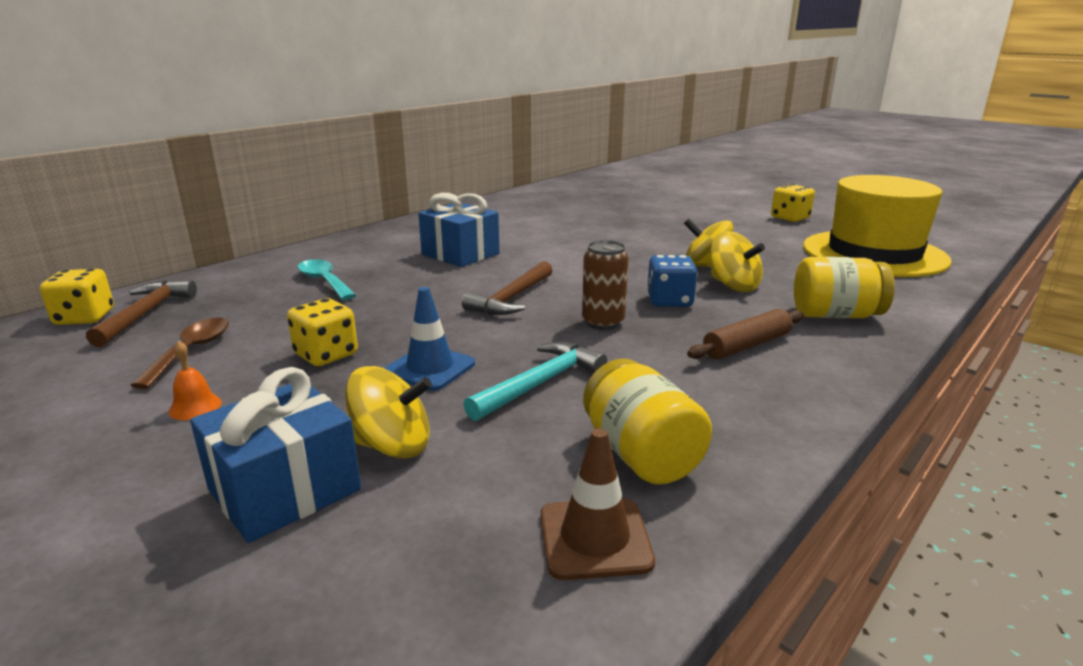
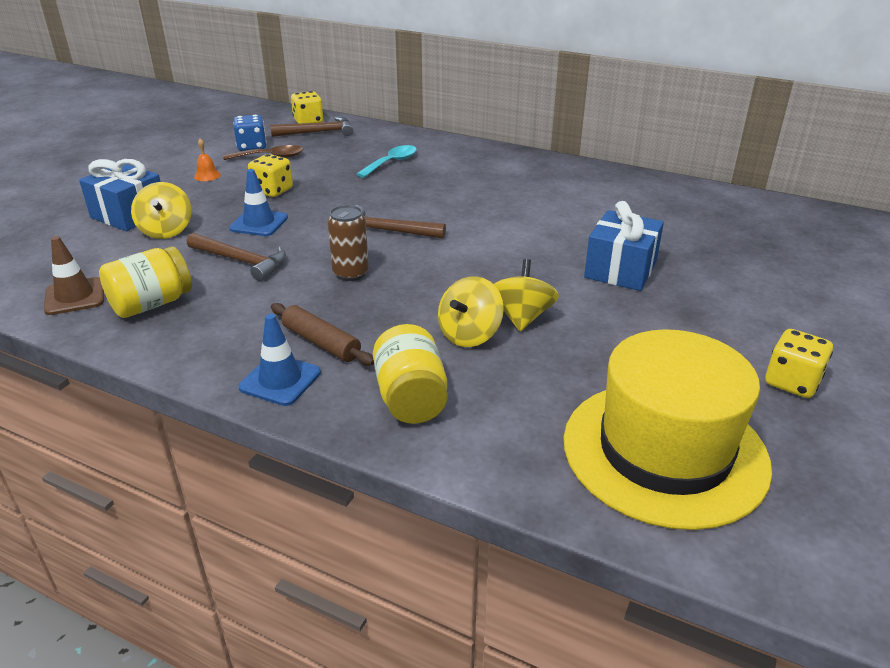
camera: 75 degrees right, 10 degrees up
(460, 254) = (480, 195): blue gift -> blue gift (620, 270)
(540, 383) = (241, 261): turquoise hammer -> brown hammer
(669, 301) = (411, 300): blue dice -> blue dice (252, 147)
(820, 369) = (280, 380): none -> blue traffic cone

